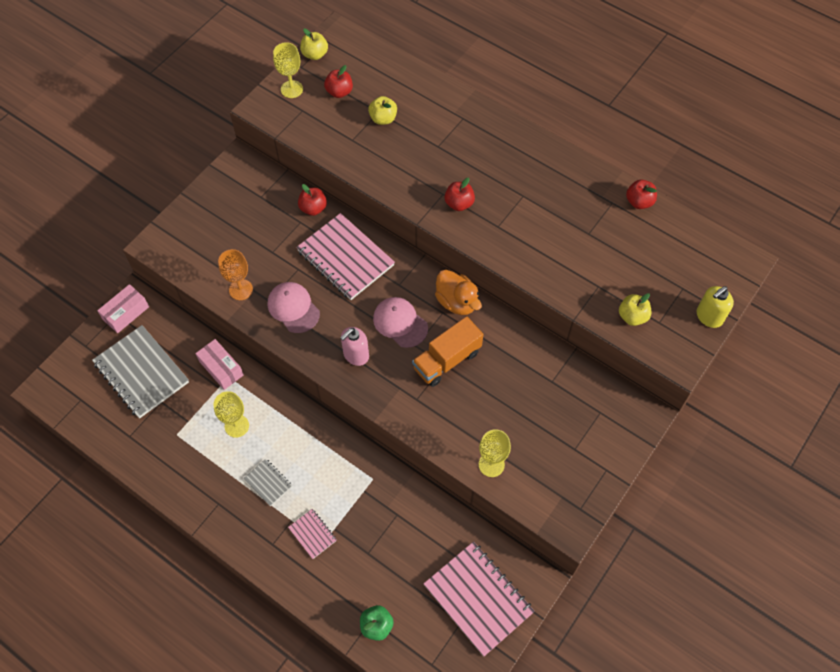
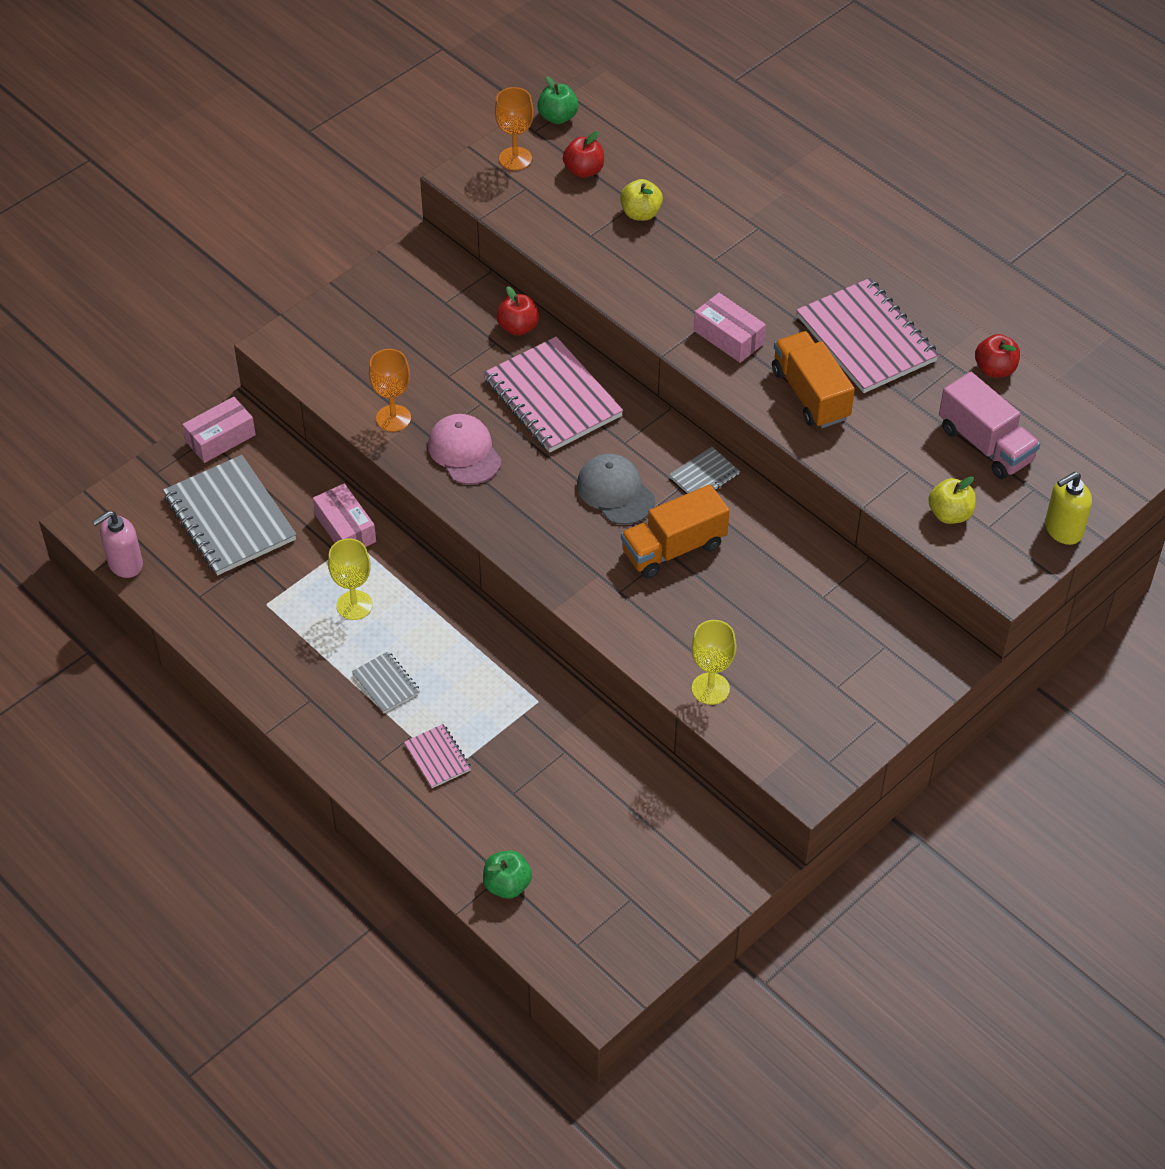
camera: 10 degrees right, 10 degrees down
(291, 89) = (515, 158): yellow goblet -> orange goblet
(315, 54) = (558, 117): yellow apple -> green apple
(356, 355) = (543, 524): pink soap dispenser -> pink soap dispenser (125, 564)
(400, 323) = (615, 492): pink cap -> grey cap
(457, 302) = (704, 476): orange duck -> grey notebook
(459, 203) = (728, 337): red apple -> pink box
(478, 598) = (661, 874): pink notebook -> pink notebook (866, 339)
(522, 239) = (810, 394): none -> orange truck
(644, 259) = (985, 444): none -> pink truck

